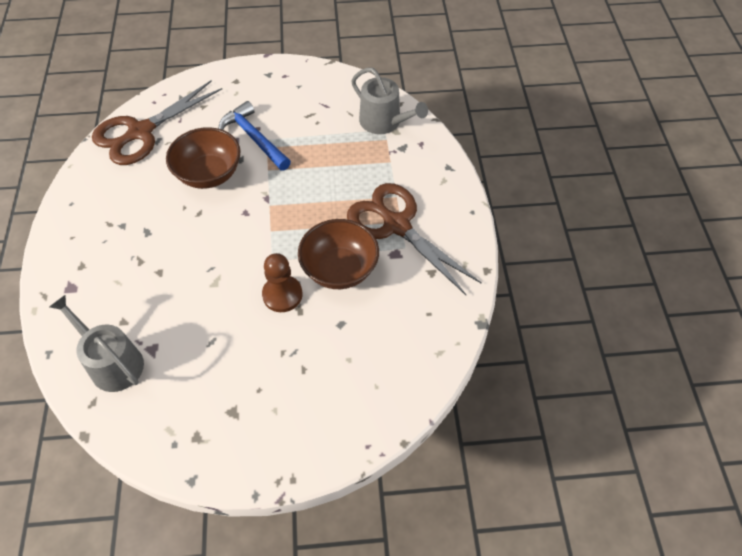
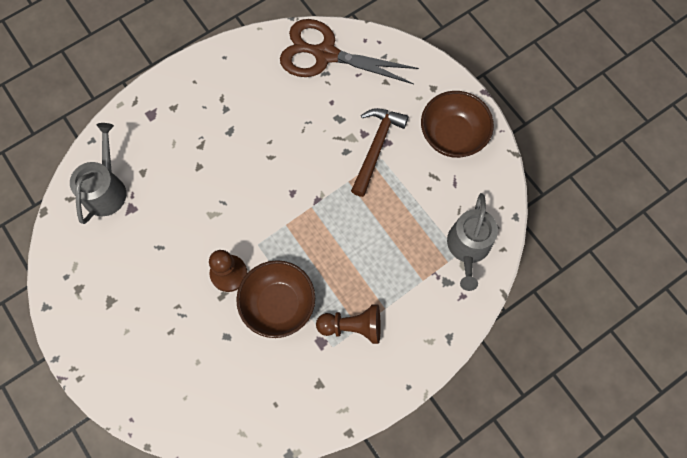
camera: 60 degrees right, 15 degrees up
(209, 174) = (314, 138): brown bowl -> brown bowl (452, 135)
(254, 138) = (376, 147): blue hammer -> brown hammer
(396, 225) = (352, 326): brown scissors -> brown pawn

